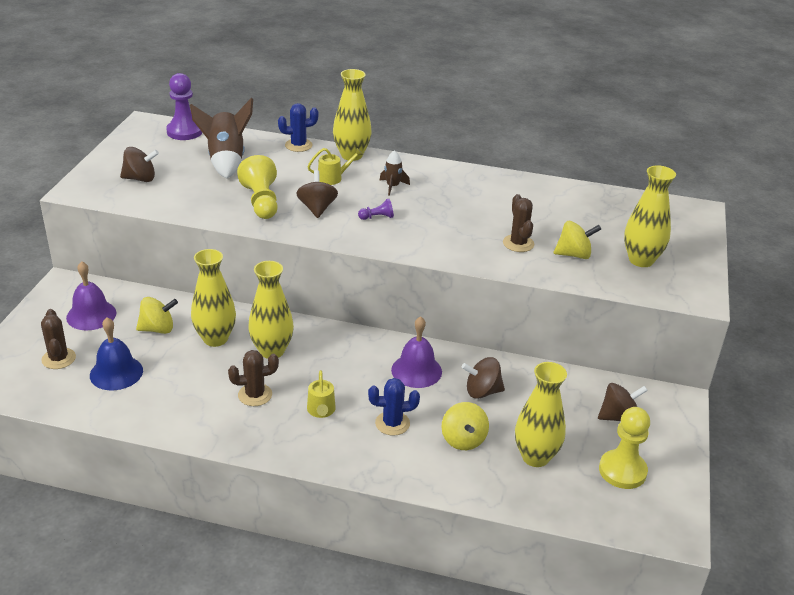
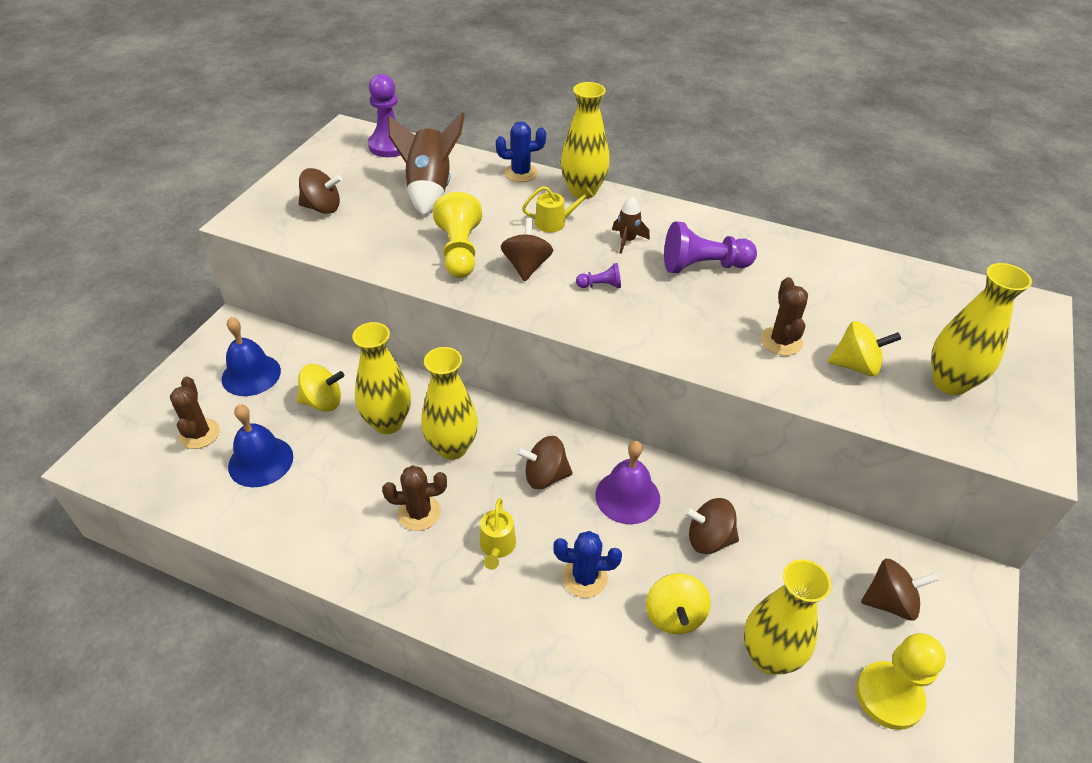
camera: 10 degrees right, 10 degrees up
(91, 315) = (251, 375): purple bell -> blue bell
(350, 363) = (545, 476): none -> brown spinning top
(454, 200) = (703, 266): none -> purple pawn

